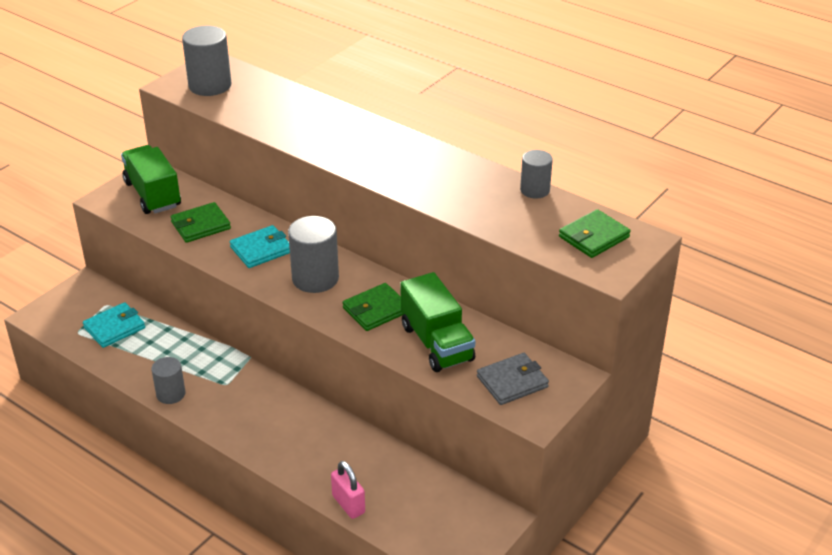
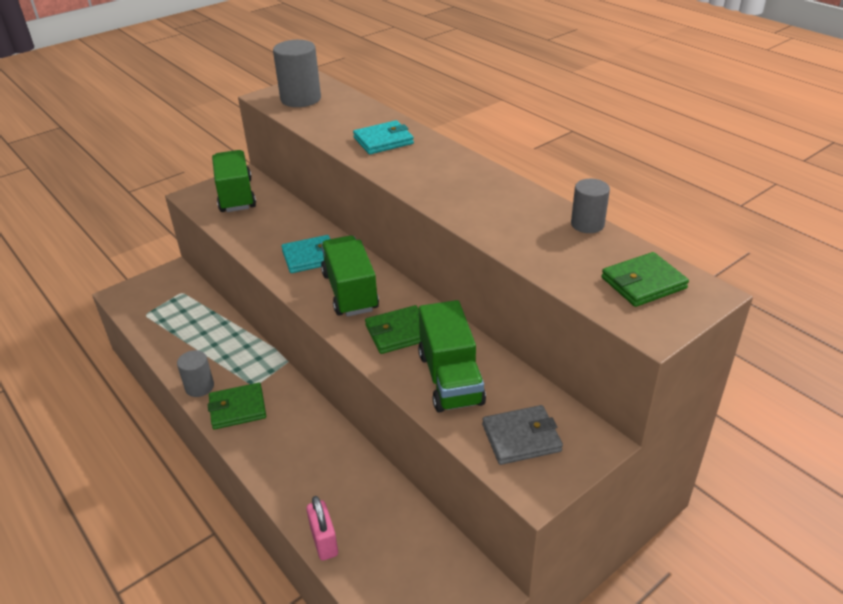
camera: 15 degrees right, 0 degrees up
(114, 328) = (179, 315): turquoise wallet -> turquoise wallet (383, 141)
(200, 225) = (265, 228): green wallet -> green wallet (237, 408)
(315, 278) = (350, 292): grey cylinder -> green truck

